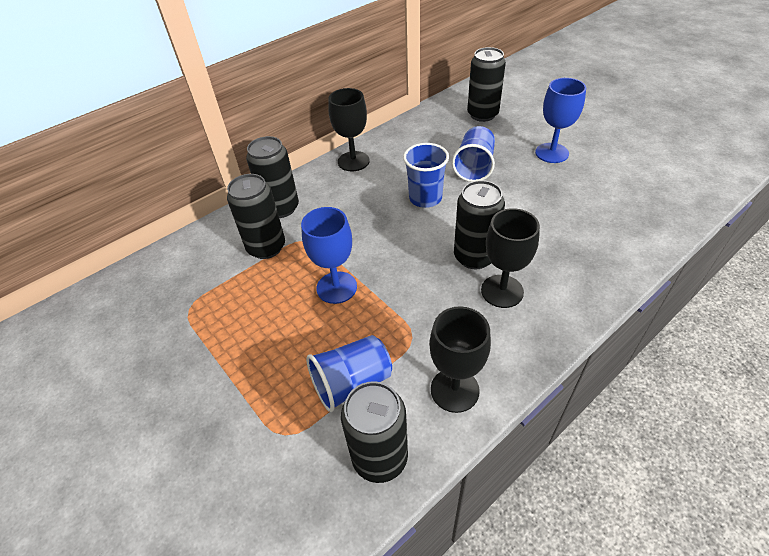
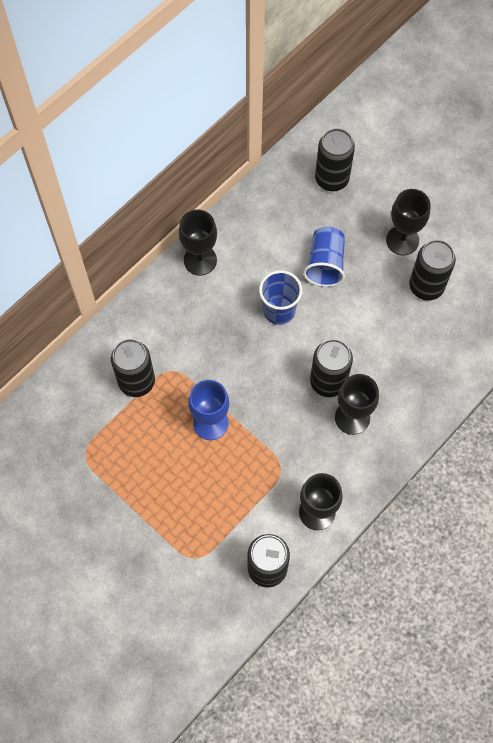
camera: 10 degrees left, 20 degrees up
(281, 208) = (139, 331): black can -> black can (426, 286)
(352, 383) = (238, 512): blue cup -> none
(552, 153) = (402, 240): blue goblet -> black goblet

